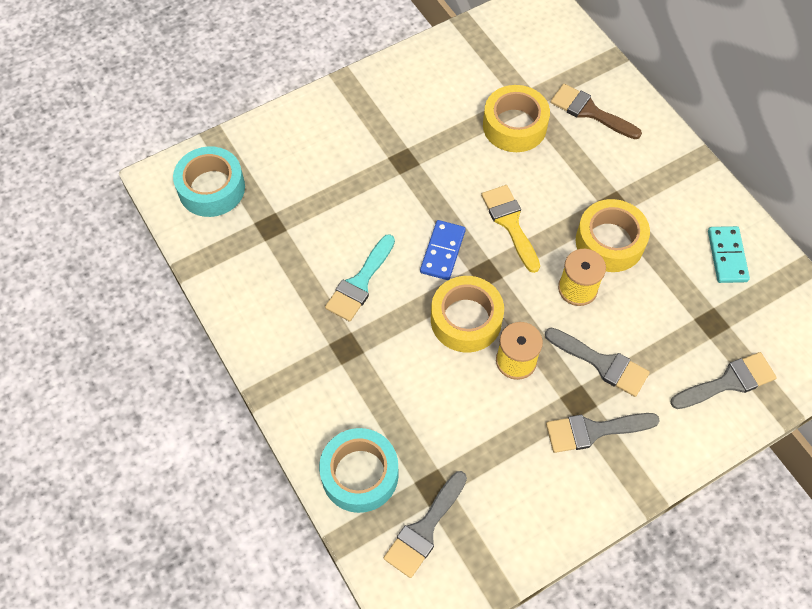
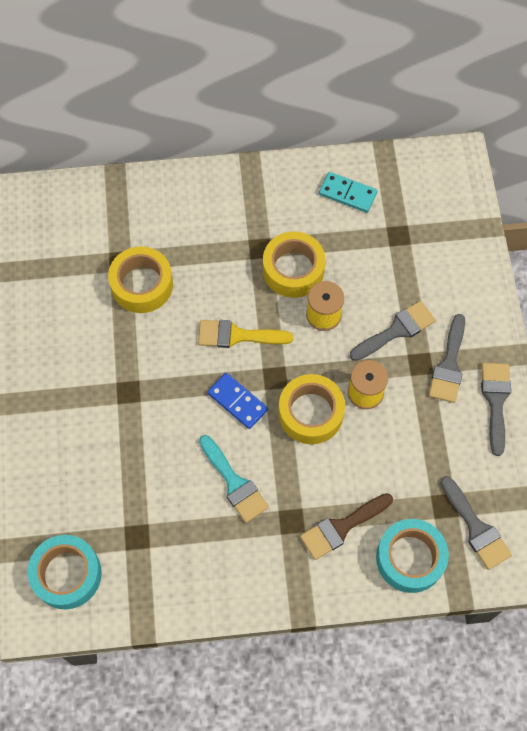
camera: 65 degrees left, 5 degrees up
(589, 111) = (160, 219): brown brush -> brown brush (341, 527)
(728, 382) = (451, 251): grey brush -> grey brush (495, 401)

